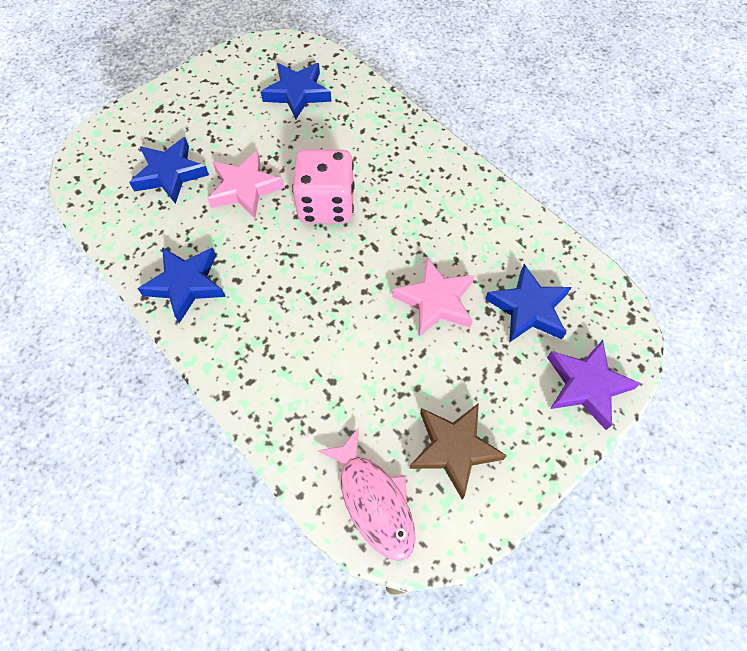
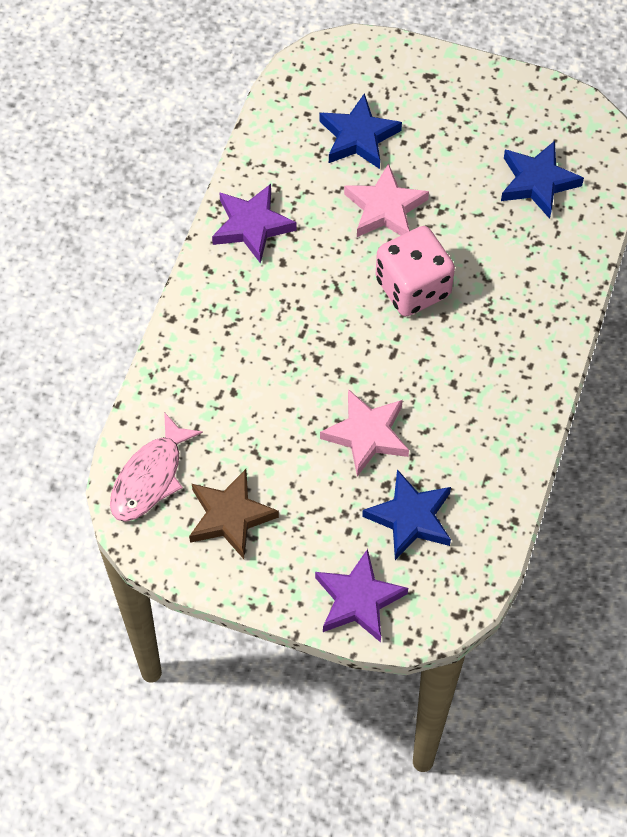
camera: 60 degrees right, 0 degrees up
(186, 284) = (252, 226): blue star -> purple star

